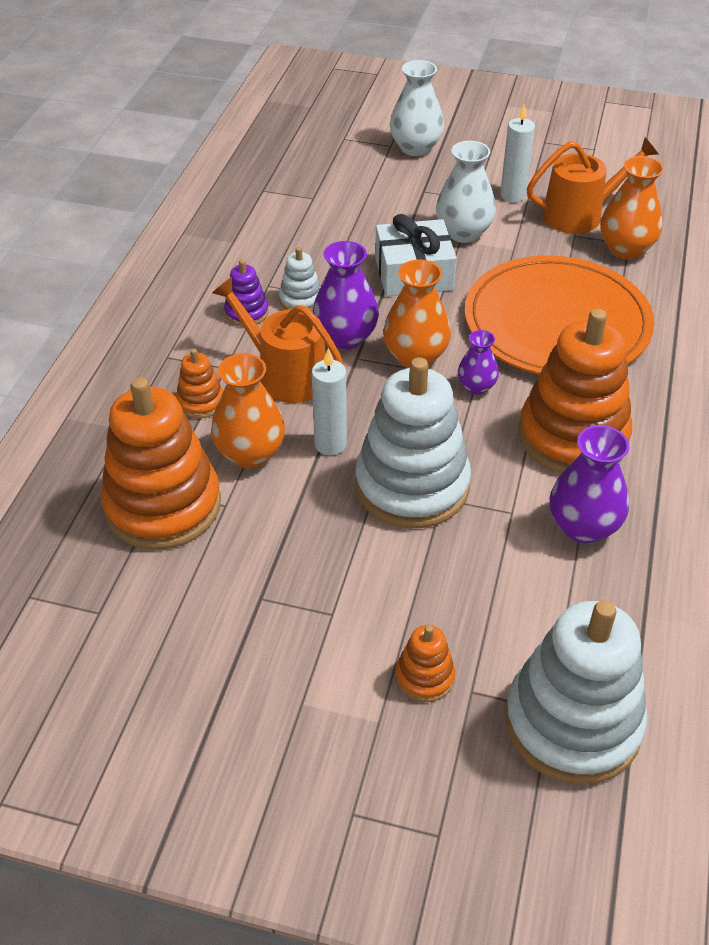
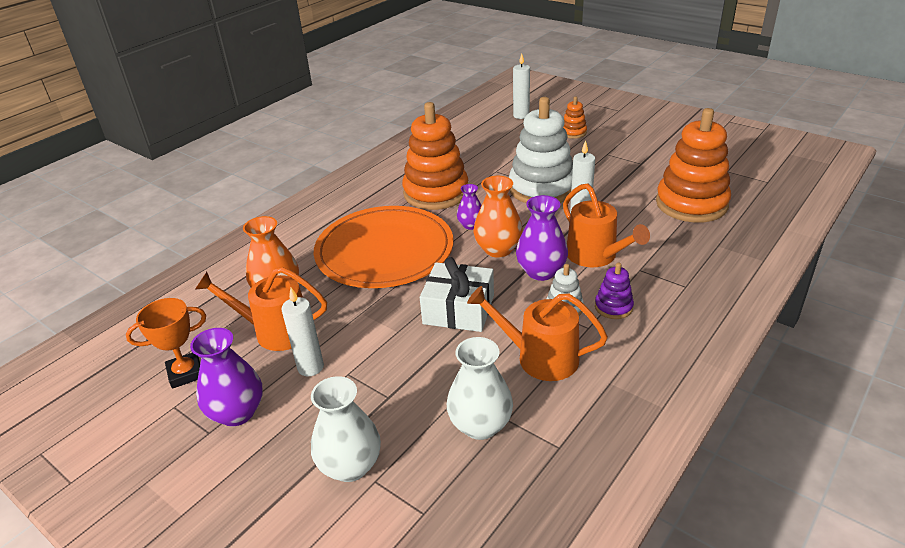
camera: 155 degrees left, 10 degrees down
(200, 402) = (662, 251): orange stacking toy -> none
(250, 453) = (632, 218): orange vase -> none
(305, 247) = (540, 357): none -> orange watering can
(463, 233) = (389, 338): white vase -> white vase (480, 425)
(572, 723) = (521, 115): white stacking toy -> white candle
(583, 527) = (465, 161): purple vase -> purple vase (237, 413)
(617, 169) = (185, 373): none -> orange trophy

